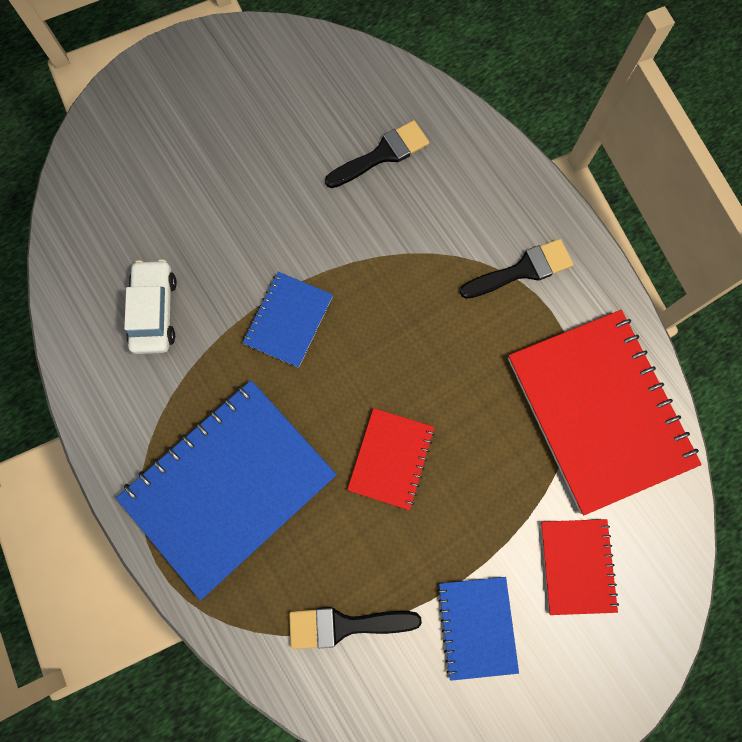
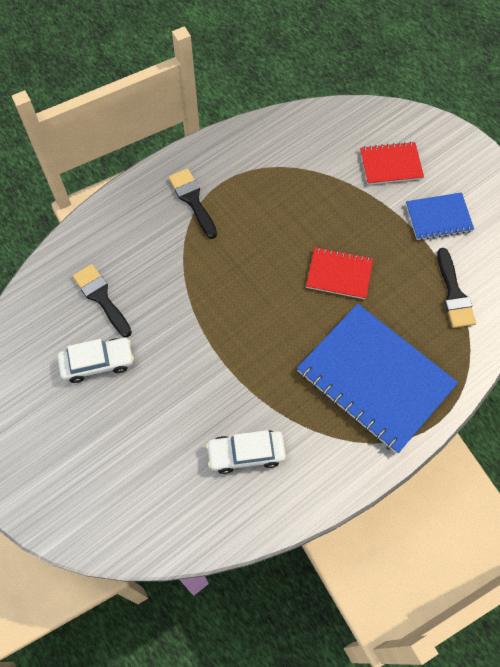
camera: 95 degrees left, 10 degrees down
(288, 320) = (244, 352): blue notebook -> none
(295, 149) = (97, 363): none -> white car
(598, 411) = (289, 154): red notebook -> none

